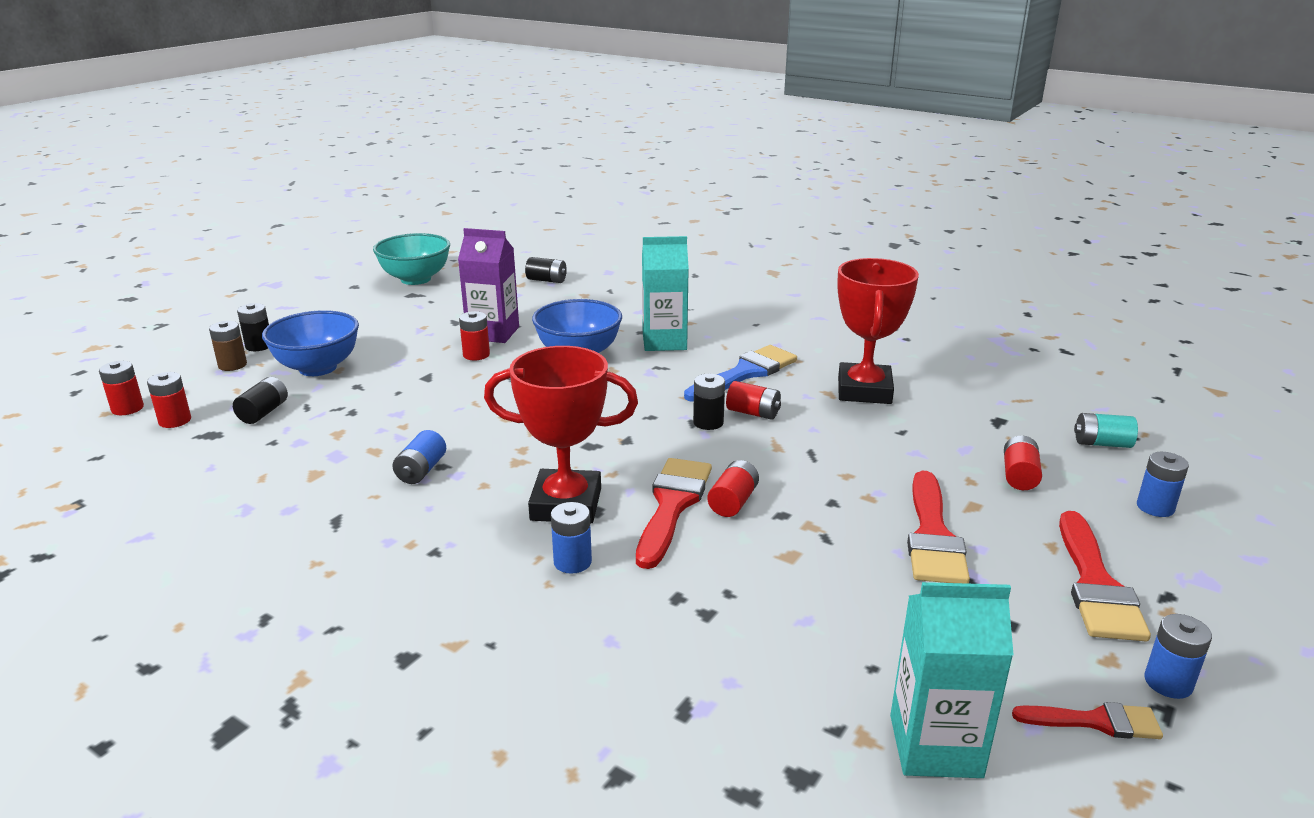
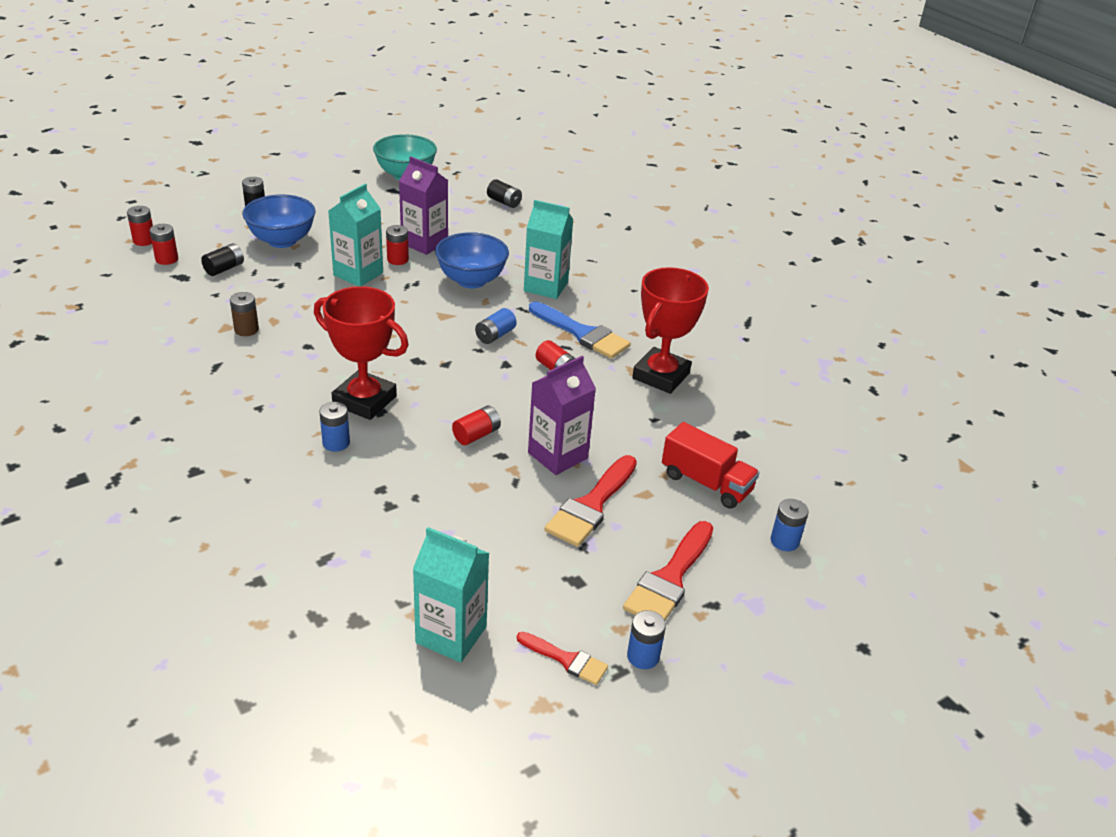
camera: 20 degrees right, 10 degrees up
(232, 365) = (228, 222): brown battery -> brown battery (246, 330)
(421, 470) = (292, 345): blue battery -> blue battery (495, 335)
(441, 379) = (358, 274): none -> turquoise carton
(672, 506) = (433, 424): red brush -> none
(708, 422) = (516, 367): black battery -> none
(744, 373) = (582, 333): blue brush -> blue brush turned 60 degrees clockwise
(843, 496) = (557, 455): none -> purple carton
(1019, 476) = (706, 483): red battery -> red truck
(1102, 443) = (804, 479): turquoise battery -> none

